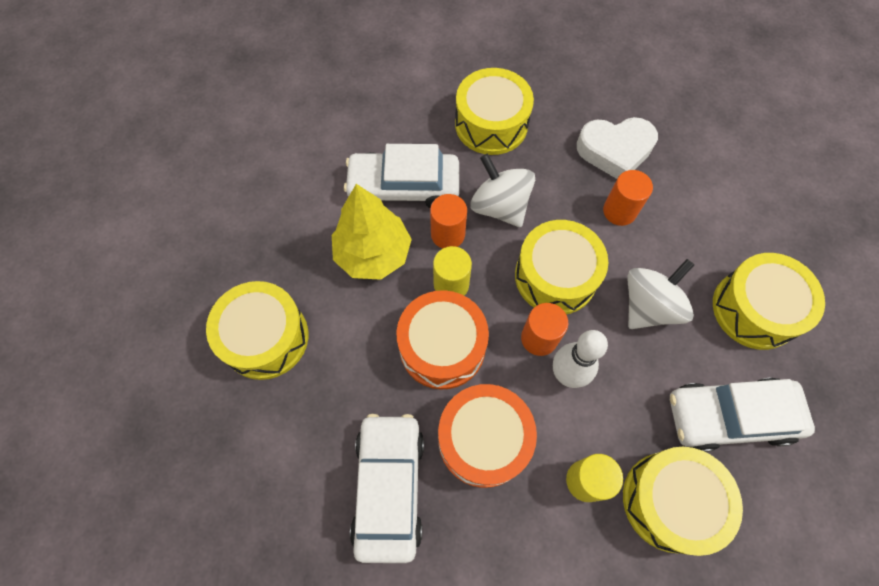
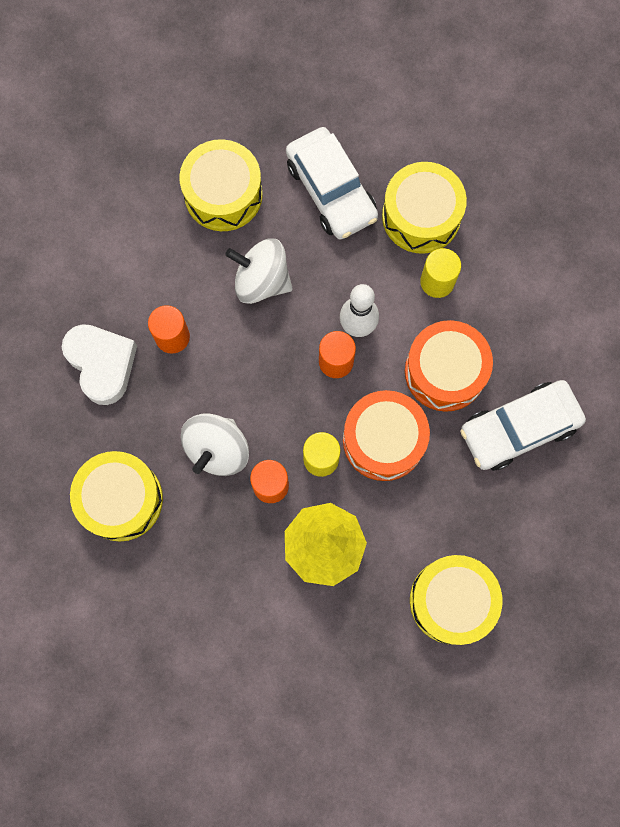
camera: 115 degrees left, 10 degrees up
(404, 187) = (237, 553): white car -> none
(555, 276) = (269, 370): yellow drum -> none

